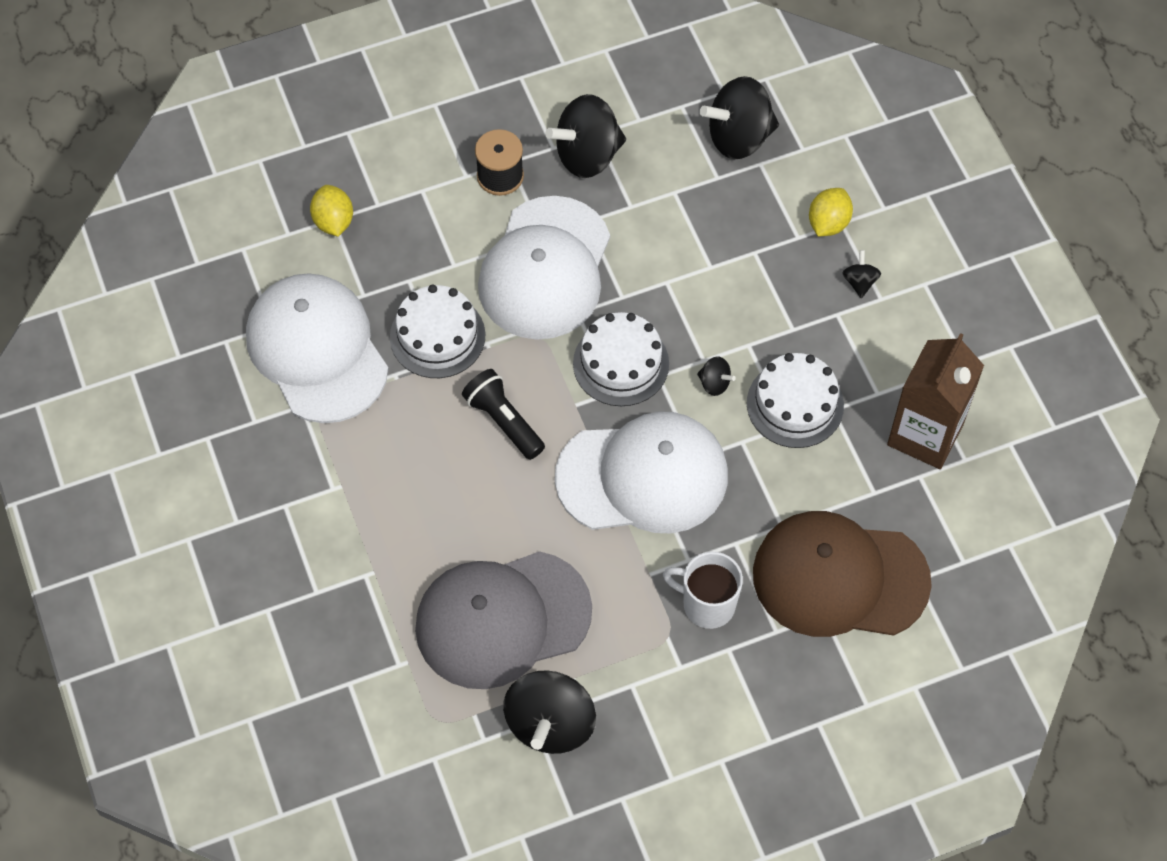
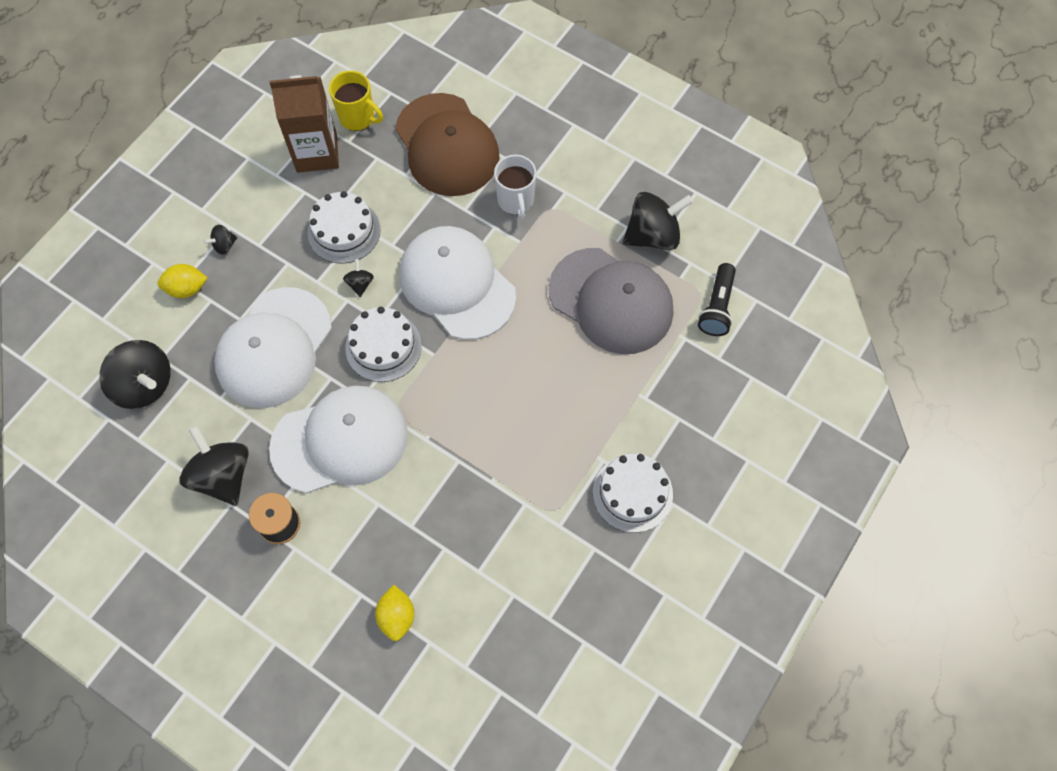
camera: 125 degrees left, 5 degrees up
(317, 350) = (510, 547): white cap -> white cap (274, 348)
(333, 221) = (397, 616): yellow lemon -> yellow lemon turned 45 degrees counterclockwise
(437, 336) = (442, 474): white cake -> white cake (632, 493)
(503, 421) = (477, 389): black flashlight -> black flashlight (717, 307)
(587, 155) = (223, 475): black spinning top -> black spinning top turned 150 degrees counterclockwise
(948, 505) = (358, 117): none -> yellow mug

